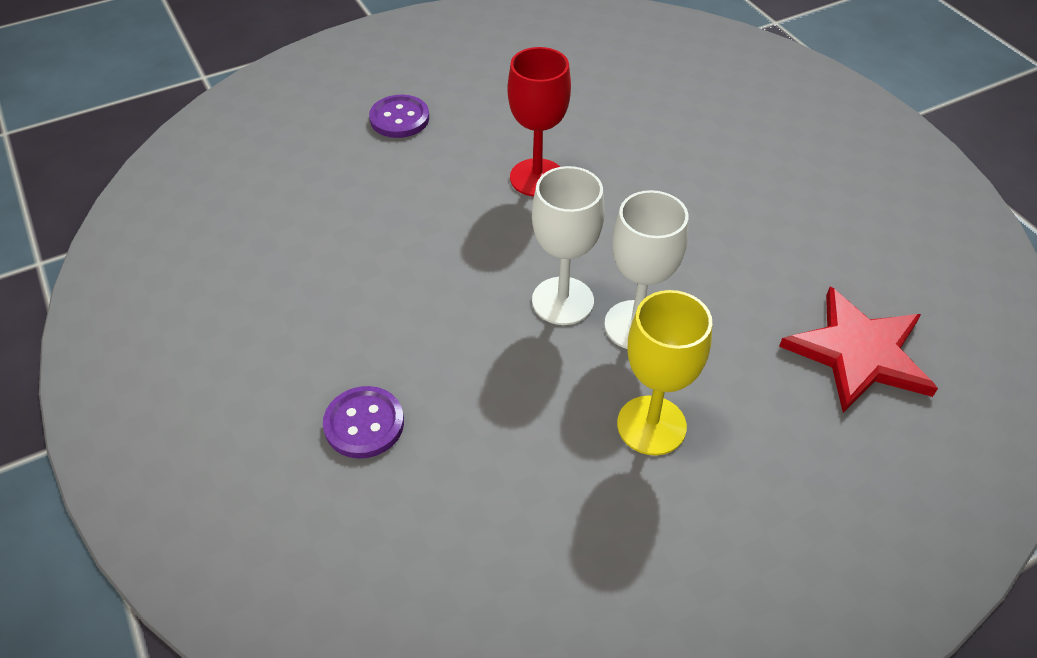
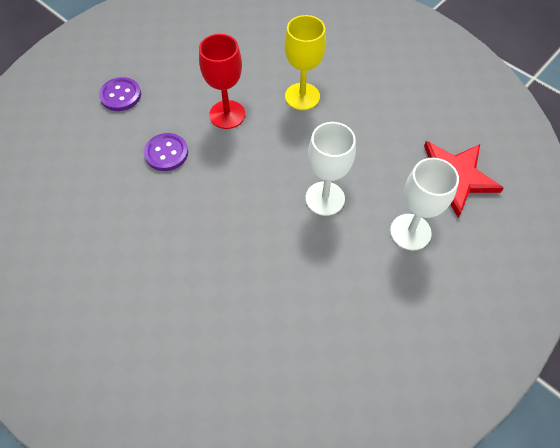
camera: 20 degrees left, 10 degrees up
(364, 424) = (188, 317): purple button -> purple button (166, 153)
(562, 301) = (276, 195): white goblet -> white goblet (410, 232)
(651, 425) = (357, 260): yellow goblet -> yellow goblet (302, 96)

